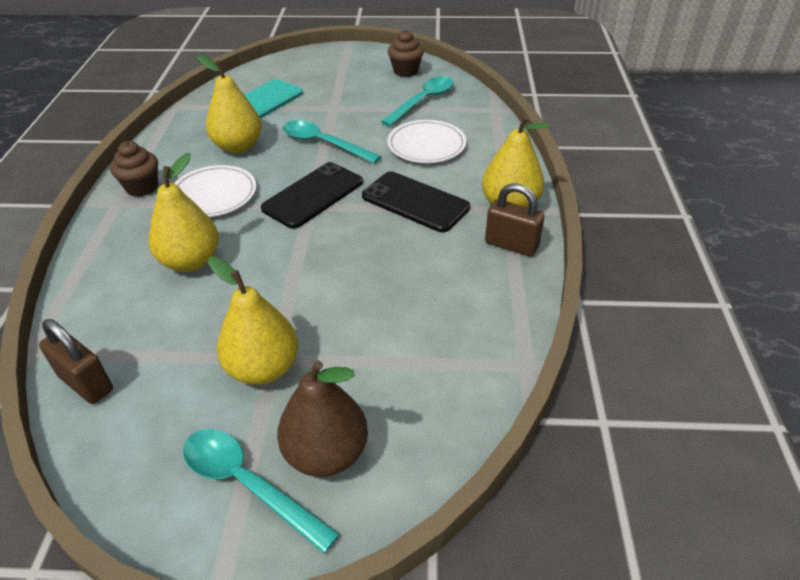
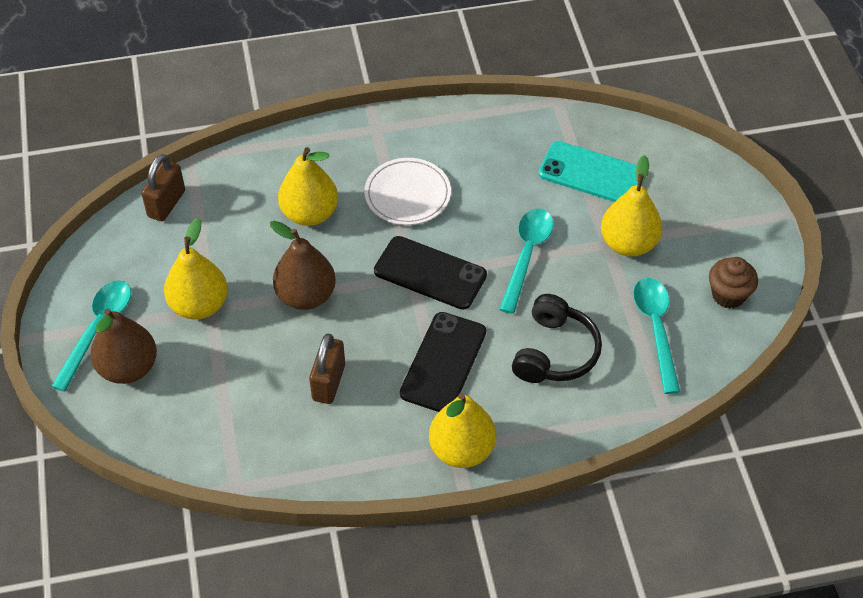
camera: 75 degrees right, 10 degrees up
(142, 187) = (404, 136): brown cupcake -> none
(238, 147) = (496, 184): yellow pear -> yellow pear (628, 244)
(296, 278) = (306, 296): none -> brown pear
(423, 101) = (656, 329): turquoise spoon -> turquoise spoon turned 120 degrees counterclockwise
(426, 145) = (555, 352): white plate -> black headphones
(511, 245) = (395, 458): brown padlock -> brown padlock (328, 382)

